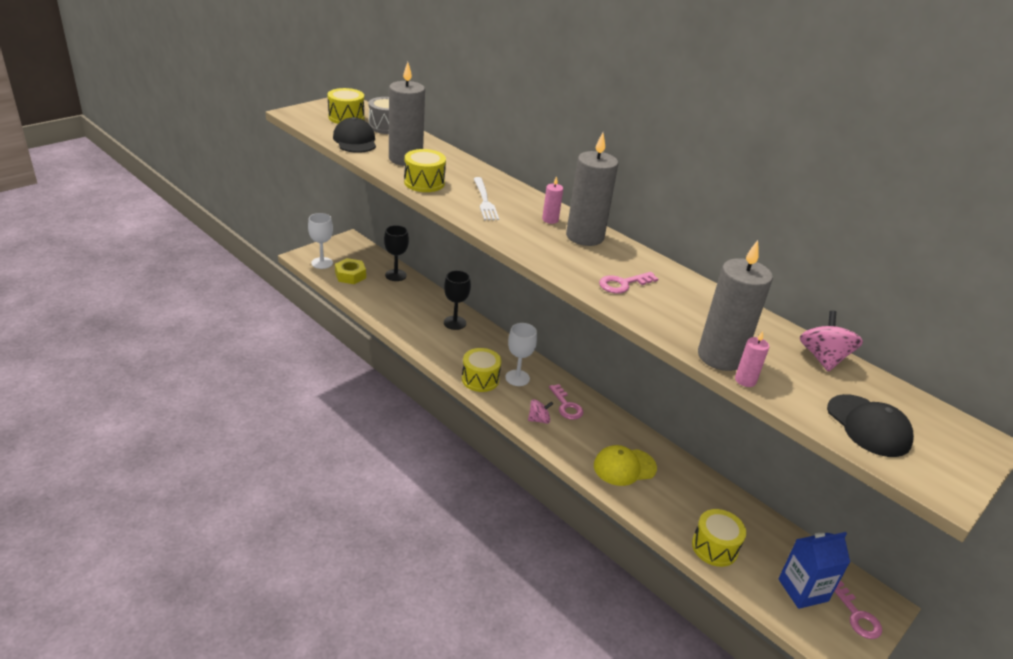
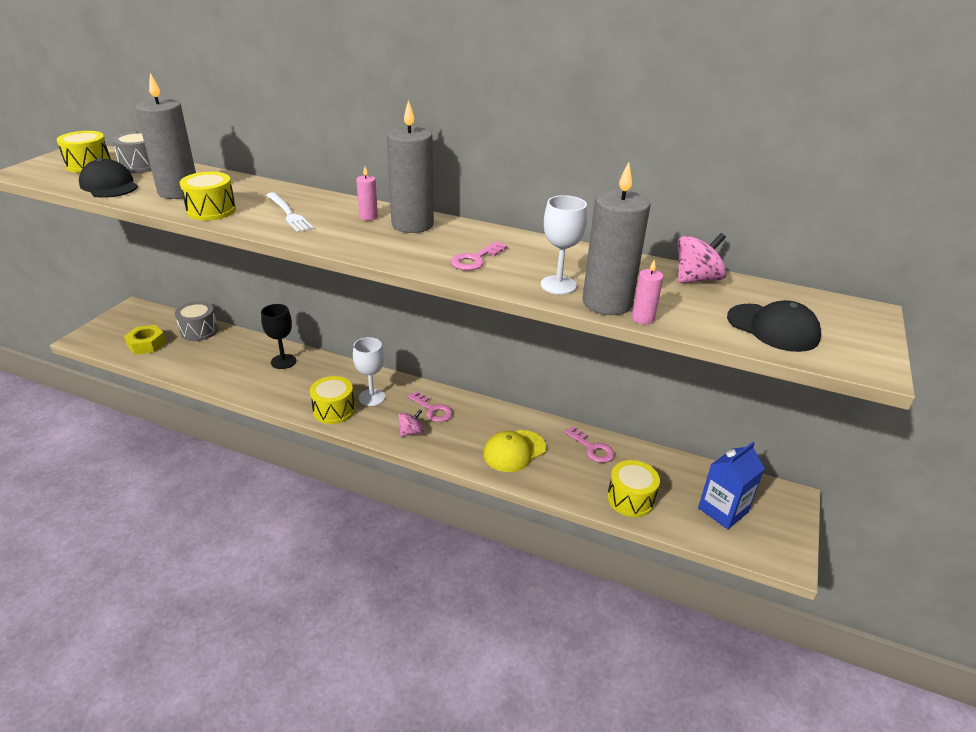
camera: 20 degrees left, 0 degrees up
(322, 263) = (107, 340): white goblet -> white goblet (558, 285)
(395, 275) = (199, 331): black goblet -> grey drum
(823, 358) = (696, 279): pink spinning top -> pink spinning top turned 75 degrees clockwise
(857, 615) = (776, 516): pink key -> pink key (592, 448)

